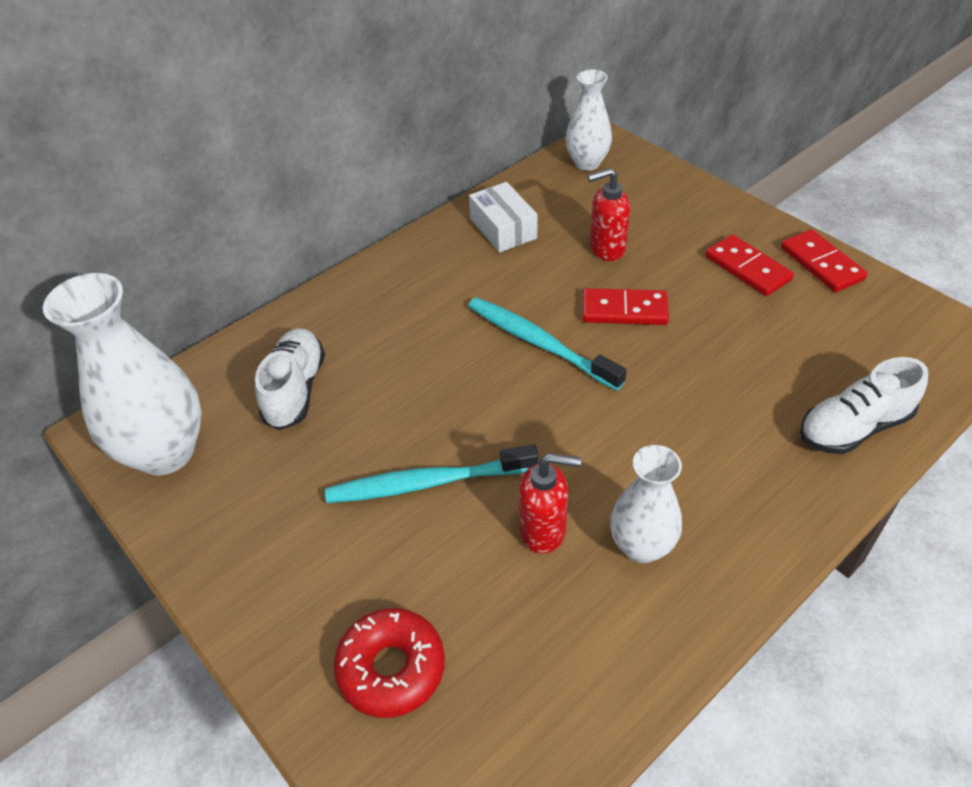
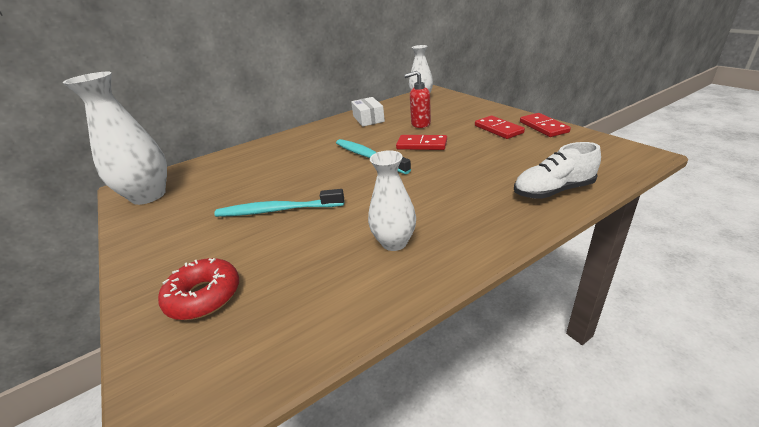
camera: 10 degrees right, 15 degrees down
(295, 390) = (229, 174): white shoe -> none
(543, 530) = (335, 233): red soap dispenser -> none

